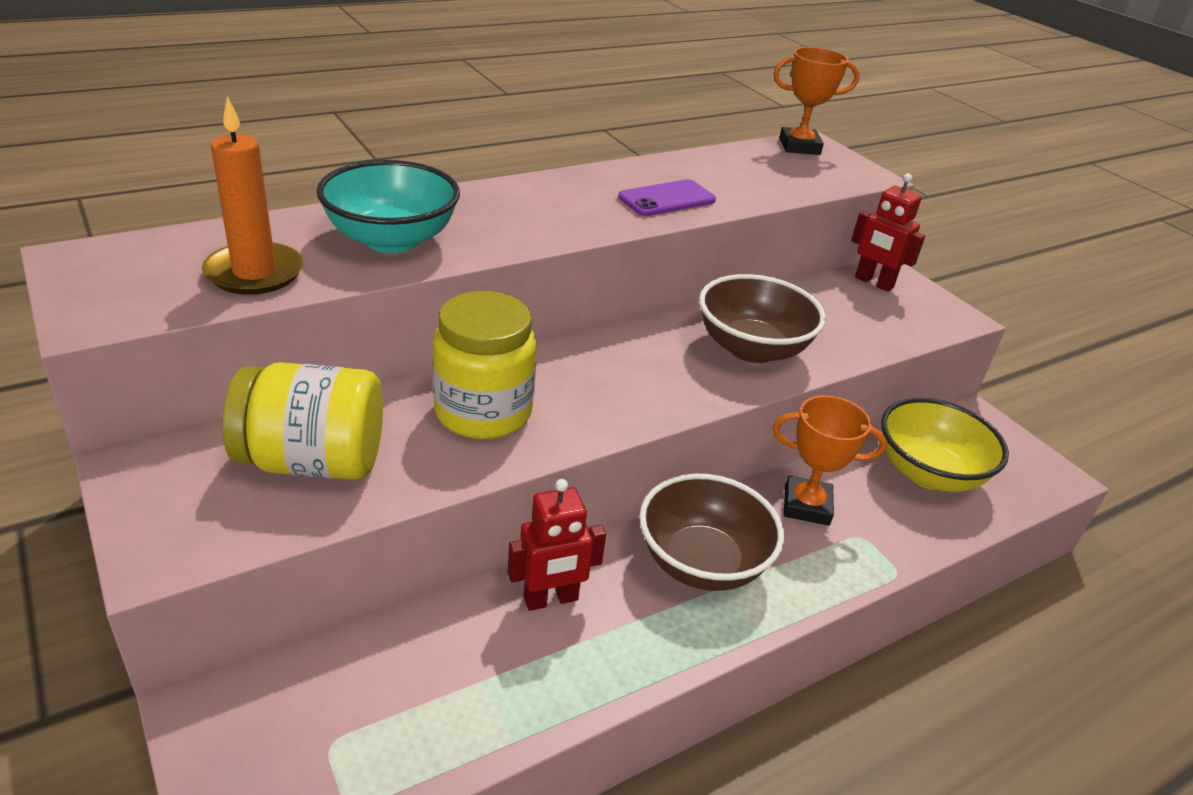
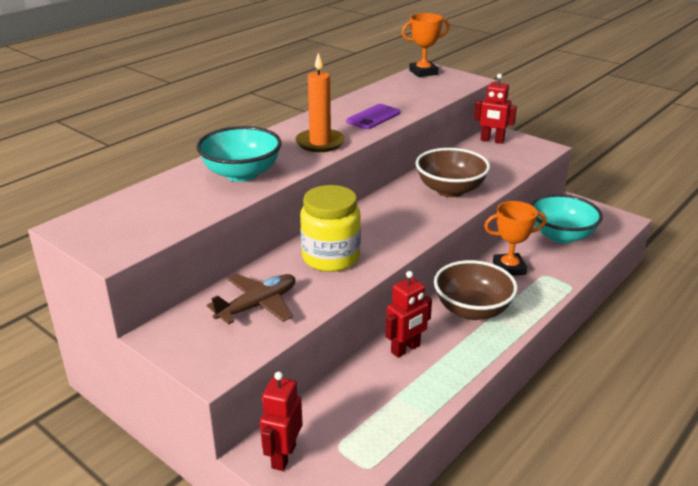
camera: 15 degrees left, 5 degrees down
(236, 731) = (283, 456): none -> red robot
(254, 273) = (181, 209): orange candle -> orange candle (320, 143)
(313, 461) = (258, 305): yellow jar -> brown plane
(928, 473) = (561, 236): yellow bowl -> turquoise bowl

